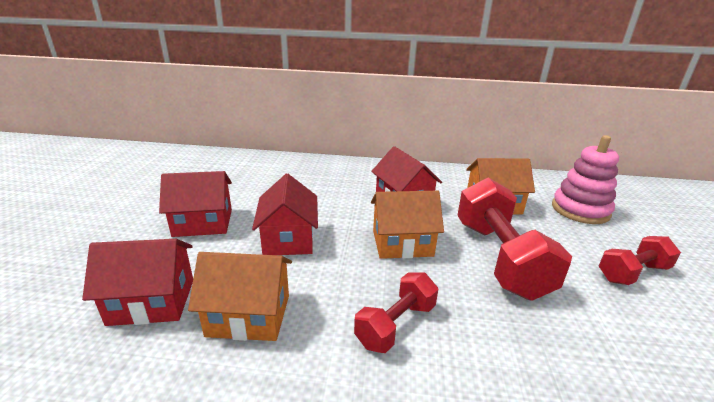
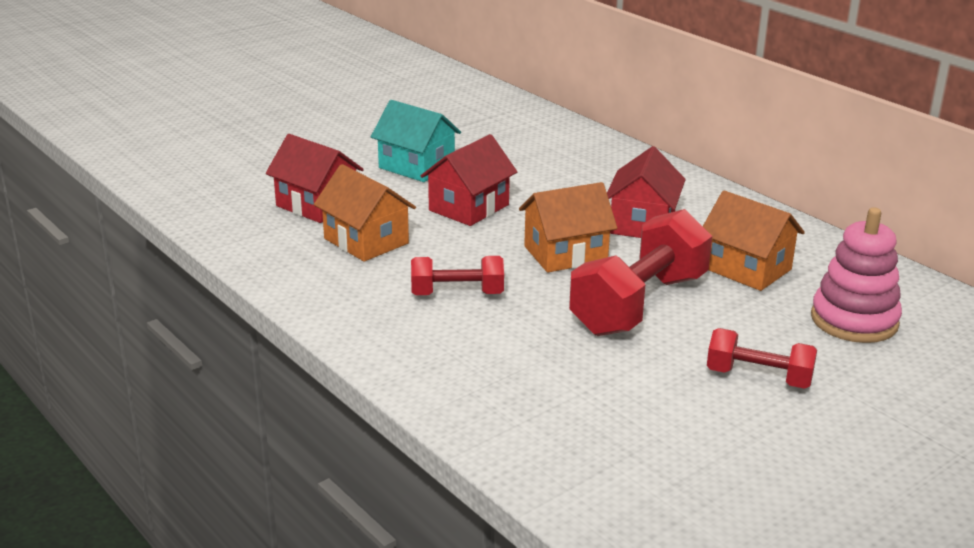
camera: 45 degrees right, 0 degrees up
(203, 223) = (416, 166): red house -> turquoise house
(402, 243) = (565, 254): orange house -> orange house turned 60 degrees counterclockwise

